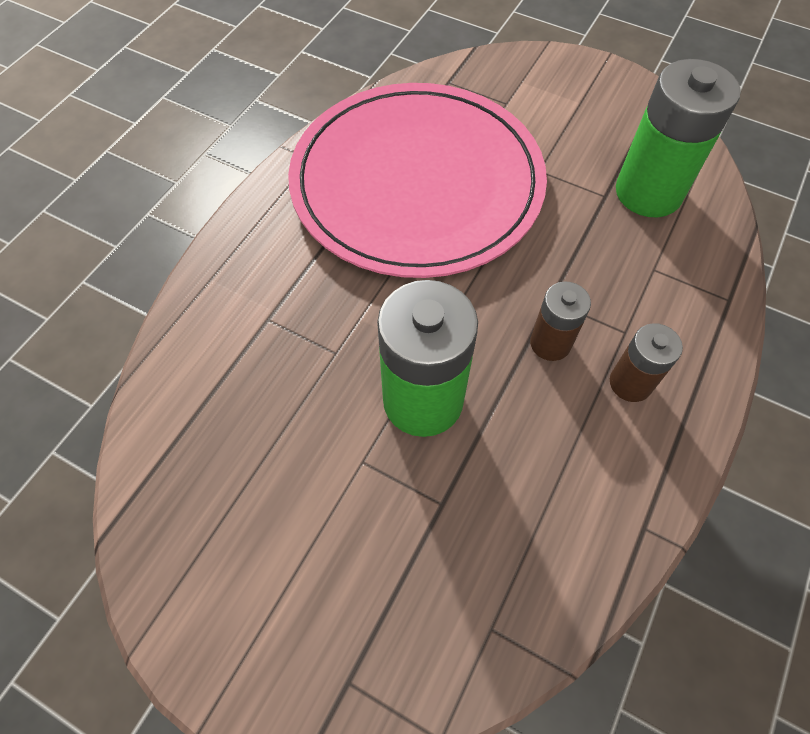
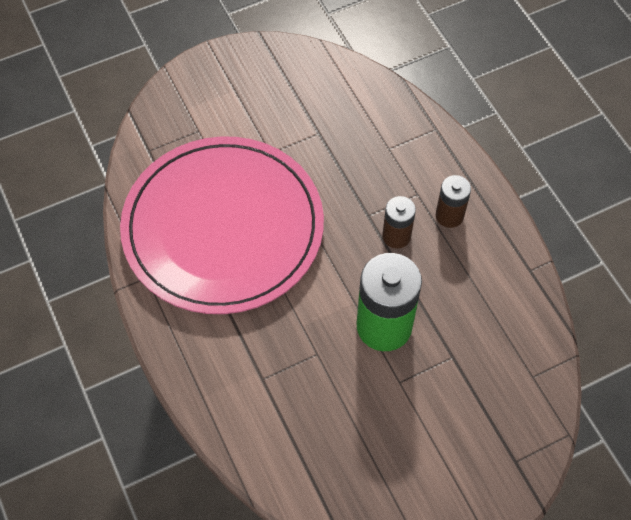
camera: 55 degrees left, 0 degrees up
(648, 192) = (335, 109): green battery -> none

